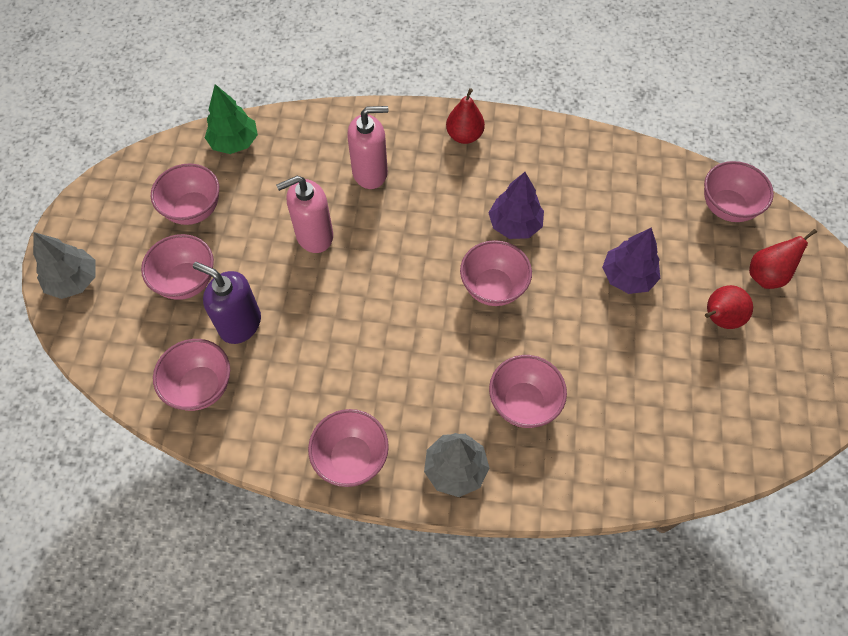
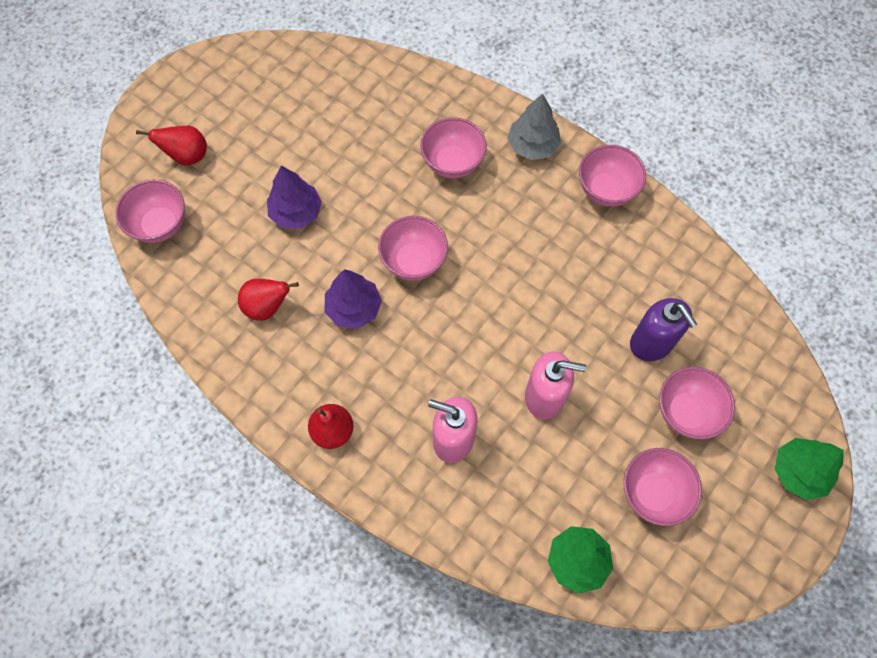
camera: 150 degrees left, 5 degrees up
(74, 281) = (798, 472): grey tree -> green tree
(201, 387) = (706, 304): pink bowl -> none
(719, 319) = (256, 145): red pear -> red pear (267, 307)

